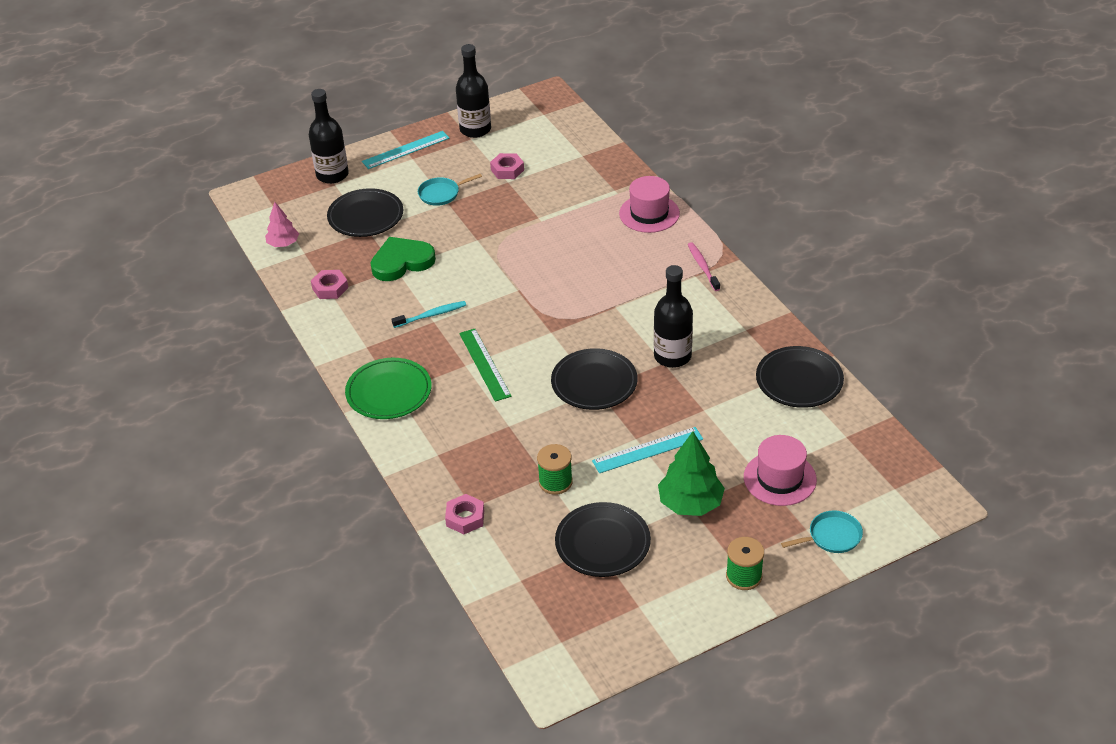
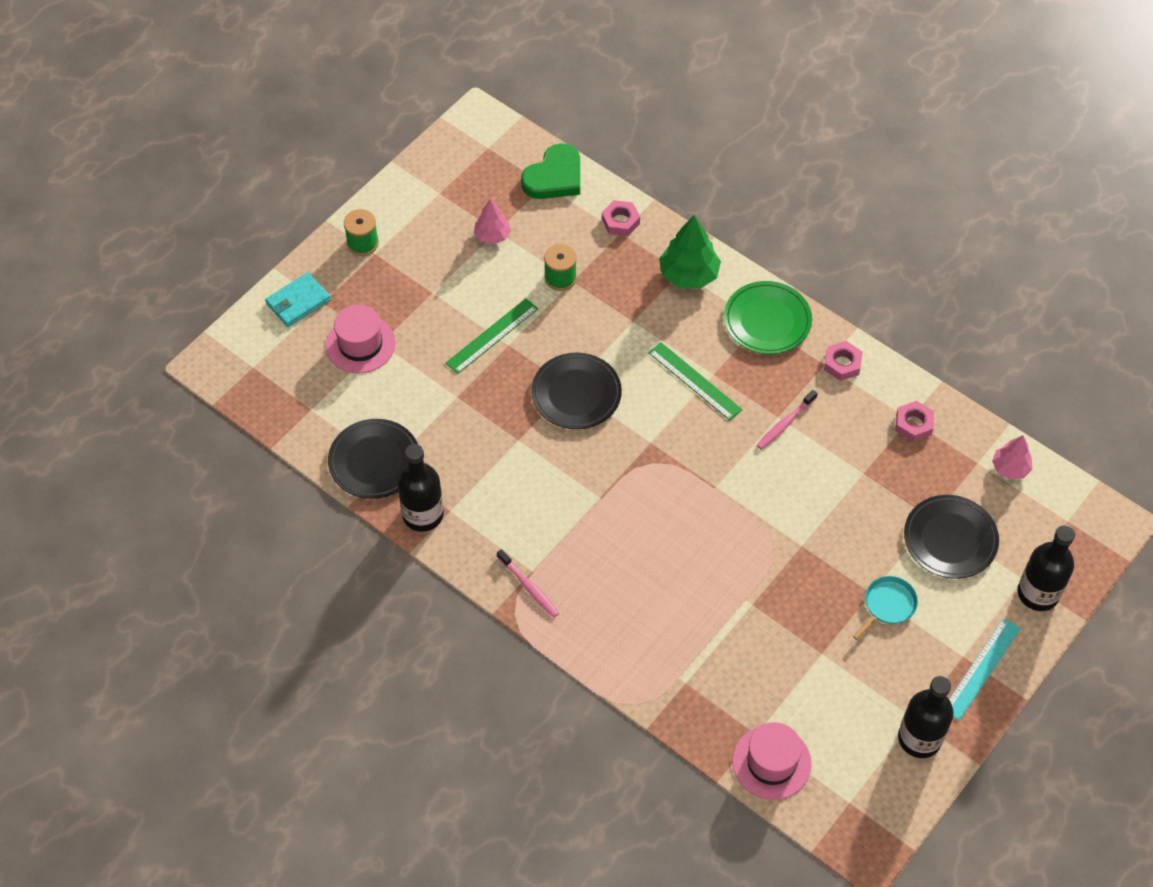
camera: 155 degrees right, 15 degrees up
(402, 262) = (863, 484): green heart -> green heart (554, 177)
(431, 315) = (785, 423): turquoise toothbrush -> pink toothbrush
(507, 170) = (834, 674): pink nut -> pink nut (842, 364)
(602, 543) = (492, 235): black plate -> pink tree
(648, 450) = (492, 335): turquoise ruler -> green ruler
(649, 213) = (625, 654): pink hat -> pink hat (771, 762)
(672, 356) = (512, 451): black bottle -> black bottle (423, 515)
(690, 503) = (432, 294): green tree -> green tree (689, 274)
(832, 536) = (298, 302): turquoise pan -> turquoise wallet

